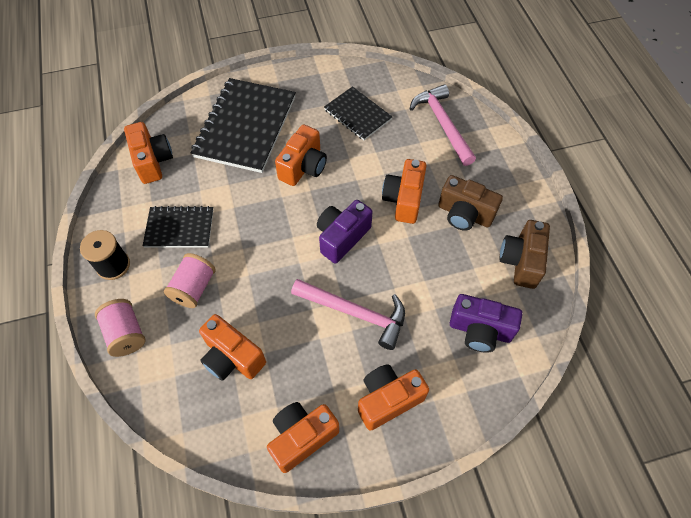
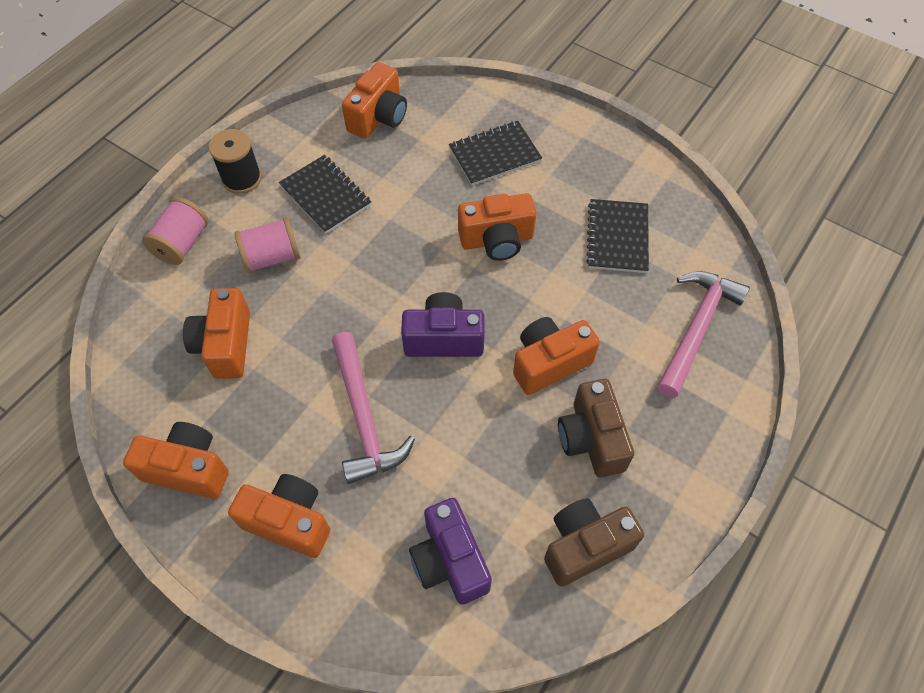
camera: 50 degrees right, 0 degrees up
(245, 127) = (495, 155): black notebook -> black notebook, size x0.56

